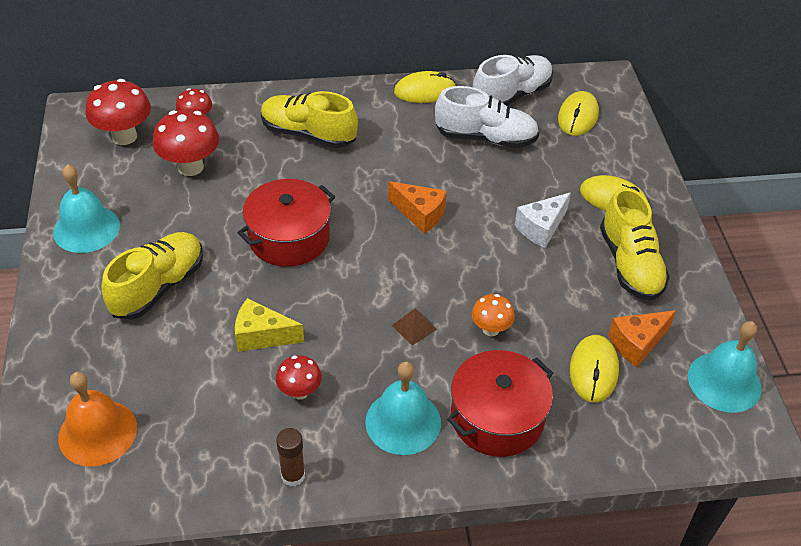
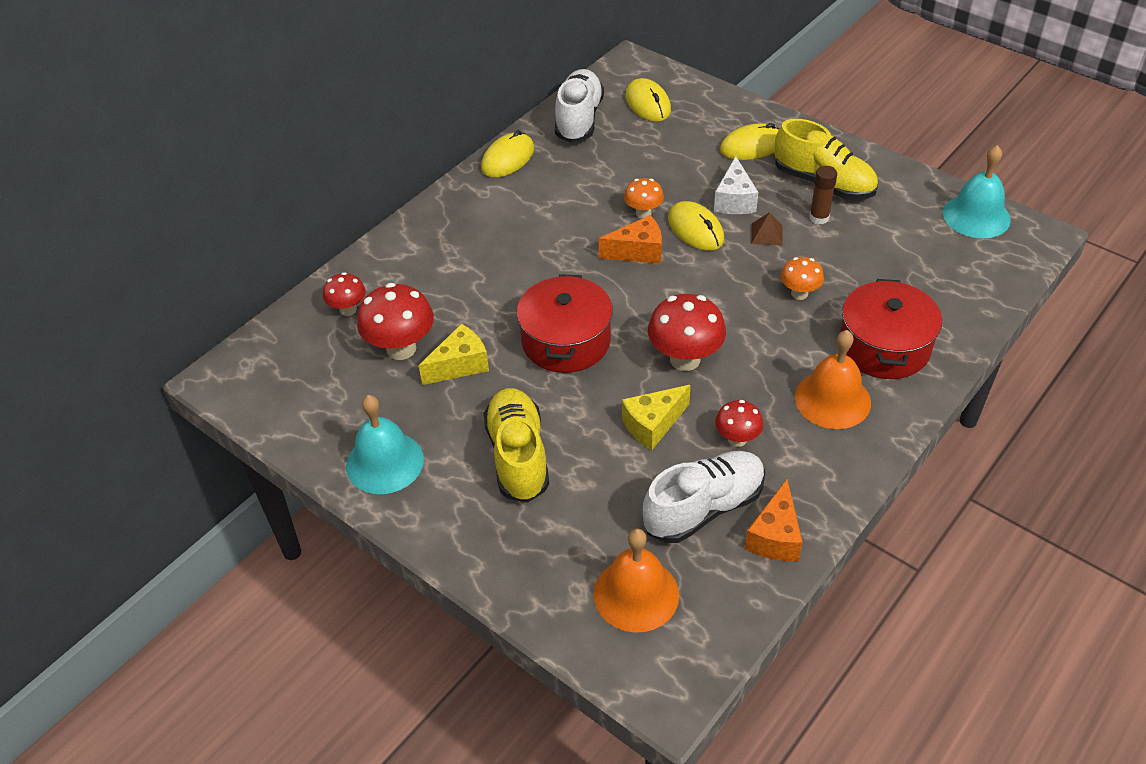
camera: 40 degrees left, 0 degrees up
(124, 136) = (301, 367): red mushroom -> red mushroom (685, 359)
(207, 203) = (460, 365): none -> yellow cheese
(293, 476) = (815, 496): brown glue stick -> brown glue stick (819, 218)
(308, 134) = (463, 254): yellow shoe -> none
(403, 422) = (832, 399): turquoise bell -> orange bell
(414, 327) = (748, 332): brown pyramid -> brown pyramid (766, 234)
(462, 191) = (643, 213): none -> orange mushroom
(485, 138) = (605, 163): white shoe -> white shoe (704, 508)
(593, 370) = (897, 269): yellow mouse -> yellow mouse (695, 229)
(637, 343) = (898, 231): orange cheese -> orange cheese (775, 536)

